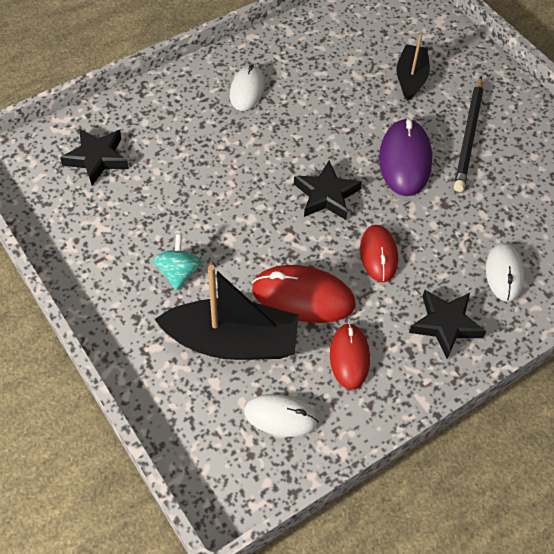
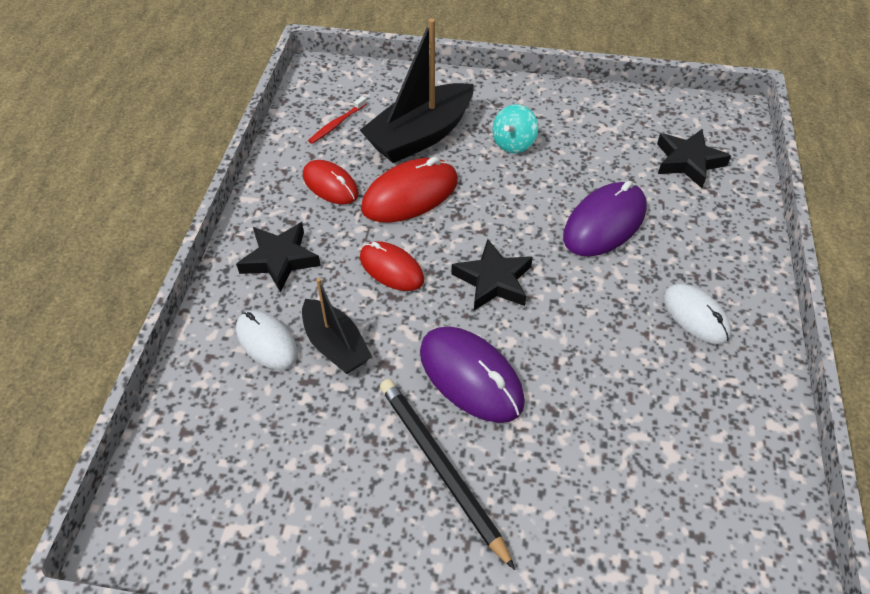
camera: 135 degrees right, 5 degrees down
(178, 272) = (513, 143): turquoise spinning top -> turquoise spinning top turned 75 degrees clockwise
(212, 170) = (604, 223): none -> purple mouse
(281, 416) = (336, 124): white mouse -> red toothbrush
(411, 78) = (584, 490): black boat -> black boat (335, 345)

